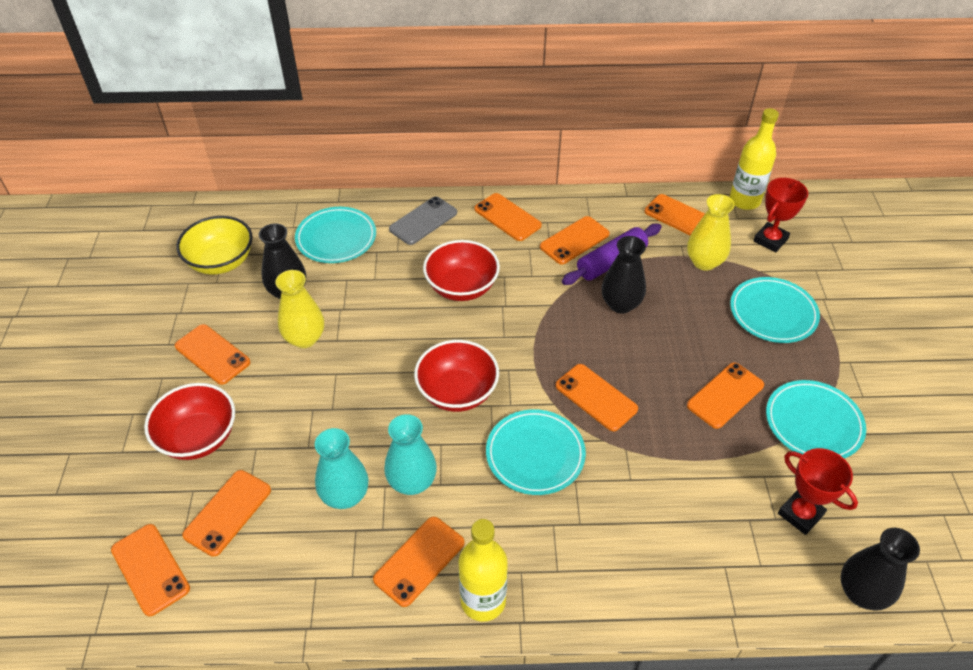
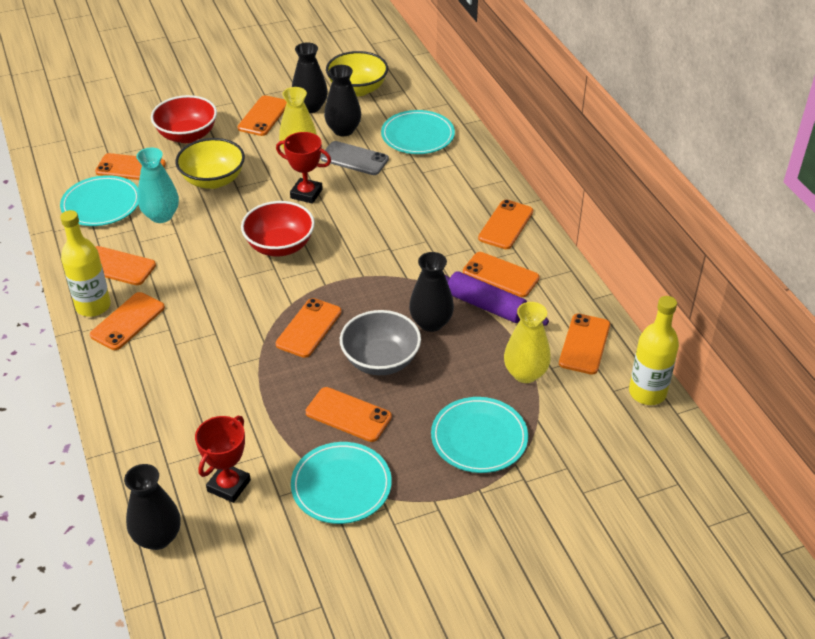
camera: 70 degrees right, 5 degrees down
(150, 569) = (79, 151): orange phone -> orange phone (128, 321)
(225, 309) = (310, 107): none -> black vase
(306, 429) = (213, 180): none -> yellow bowl
(412, 482) = (184, 245): turquoise vase -> none
(423, 221) = (468, 176): grey phone -> grey phone (354, 159)
(462, 287) = (399, 219): red bowl -> none
(535, 454) = (234, 304): turquoise plate -> turquoise plate (101, 204)
(659, 353) = (380, 360): none -> grey bowl
(770, 240) = (593, 423): red trophy -> red trophy (306, 193)

